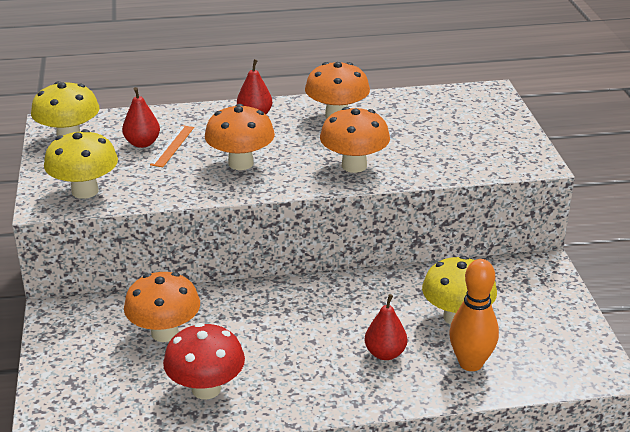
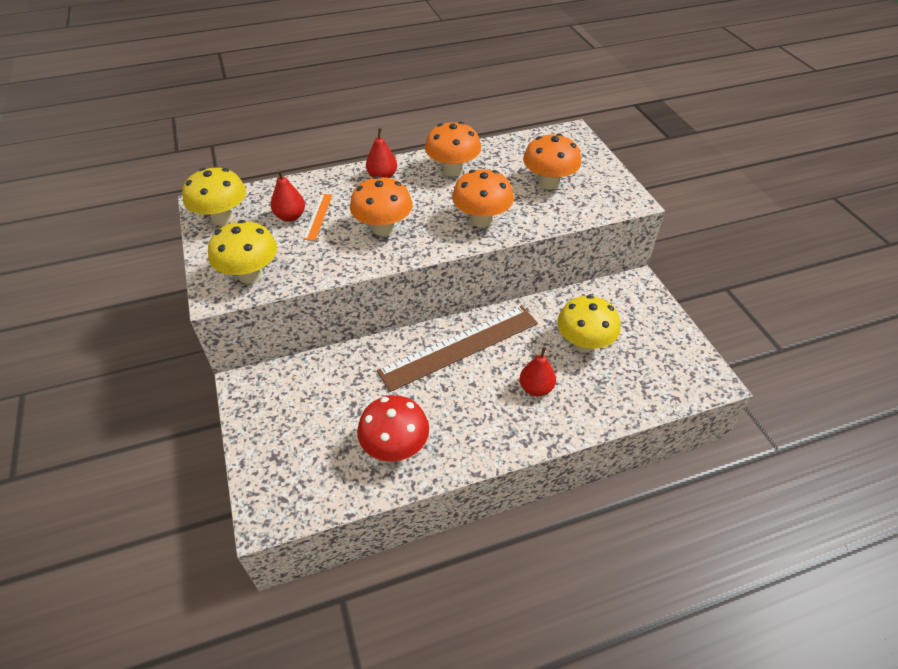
camera: 10 degrees left, 15 degrees up
(165, 333) = (345, 393): orange mushroom -> orange mushroom (548, 183)
(308, 304) = (459, 347): none -> brown ruler
(470, 363) = (607, 388): orange bowling pin -> none

